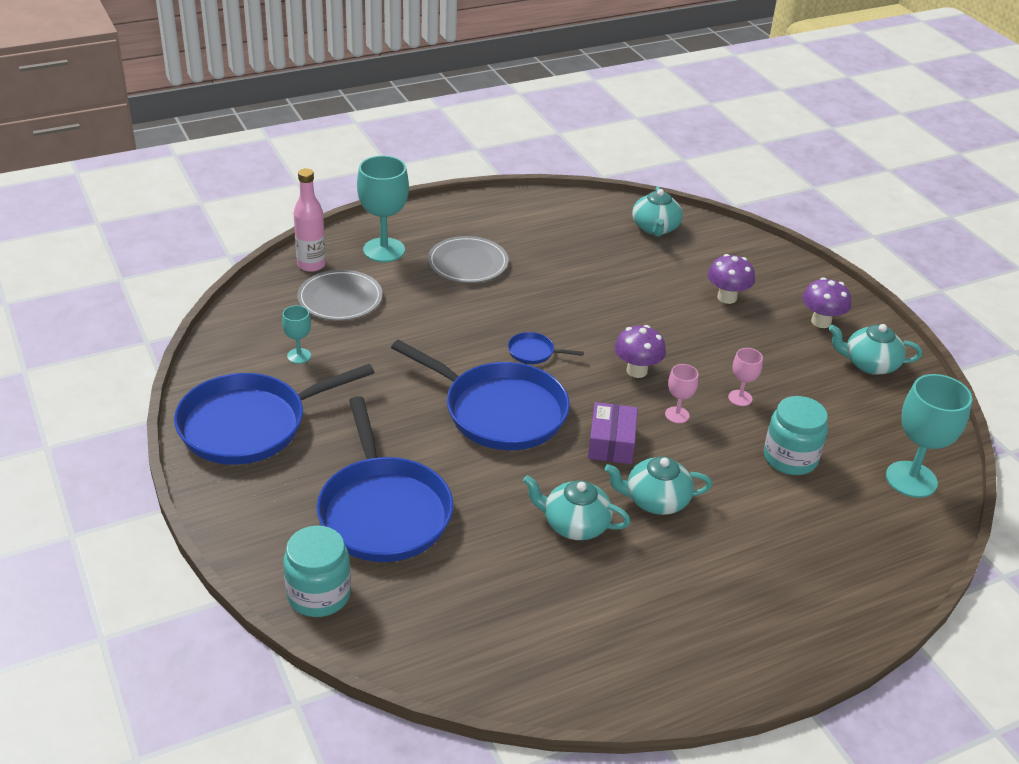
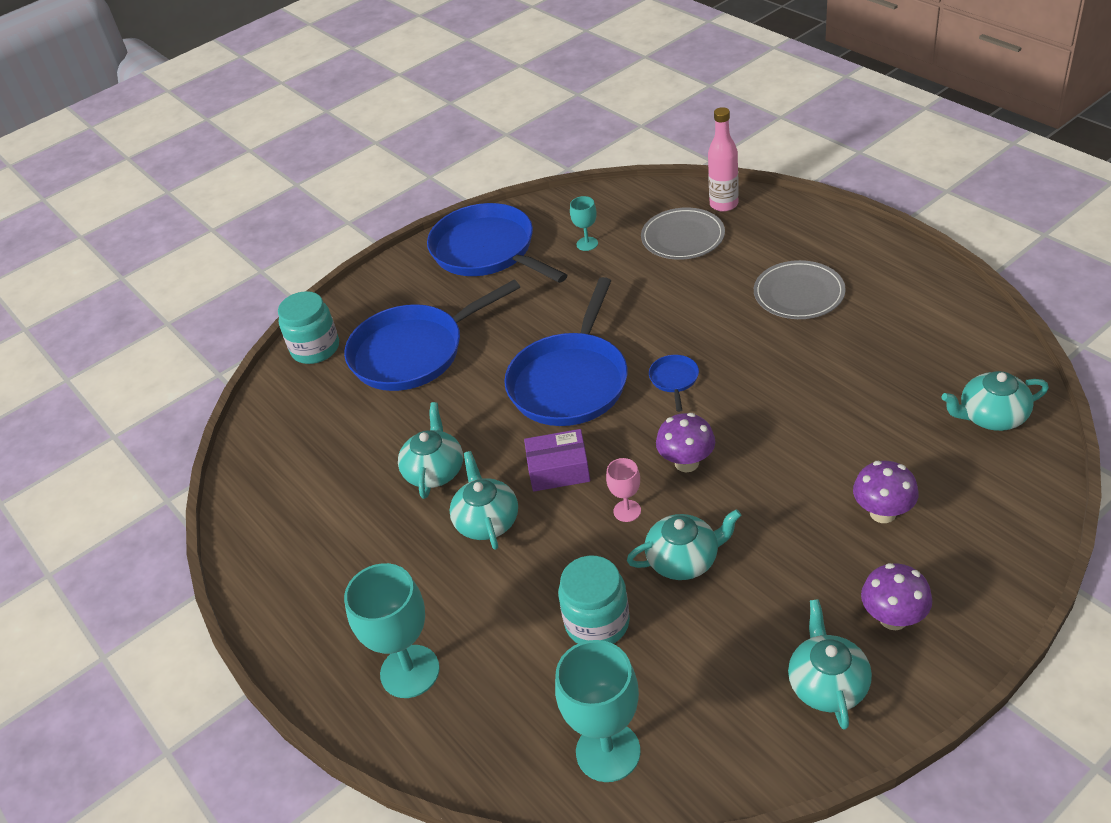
camera: 85 degrees right, 5 degrees up
(384, 250) = (780, 236): turquoise goblet -> turquoise goblet (410, 671)
(740, 398) = (684, 560): pink goblet -> turquoise teapot

